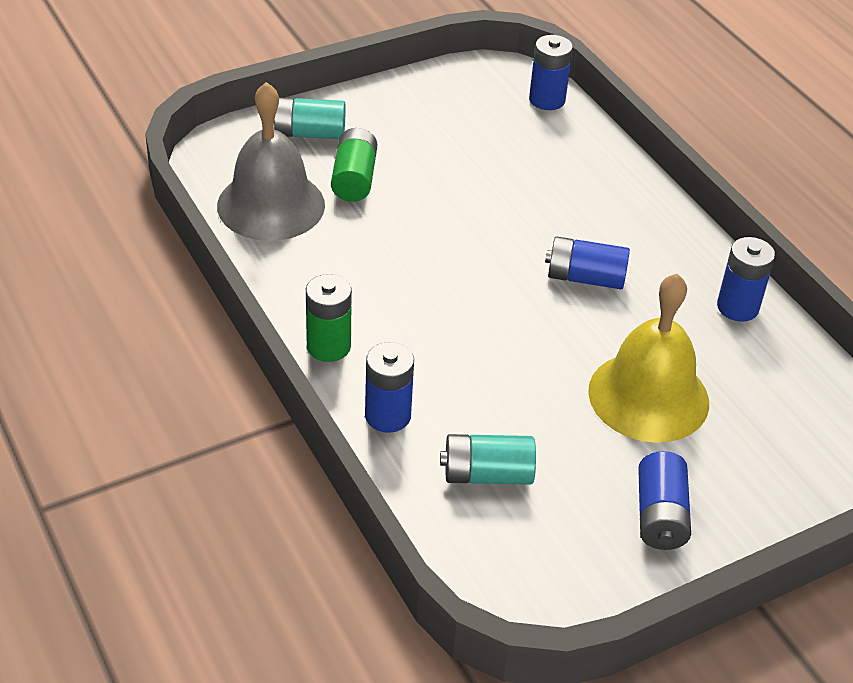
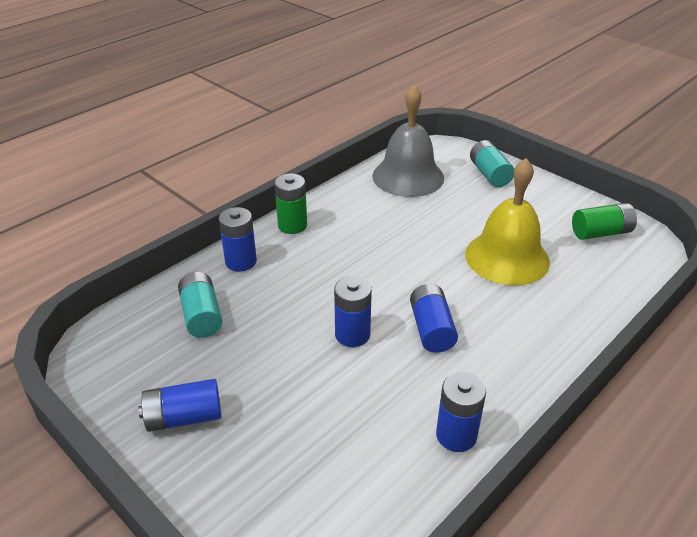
camera: 75 degrees right, 5 degrees down
(354, 179) = (459, 201): green battery -> green battery (601, 233)
(547, 100) = (636, 269): blue battery -> blue battery (352, 334)
(648, 396) = (313, 389): yellow bell -> yellow bell (507, 257)

